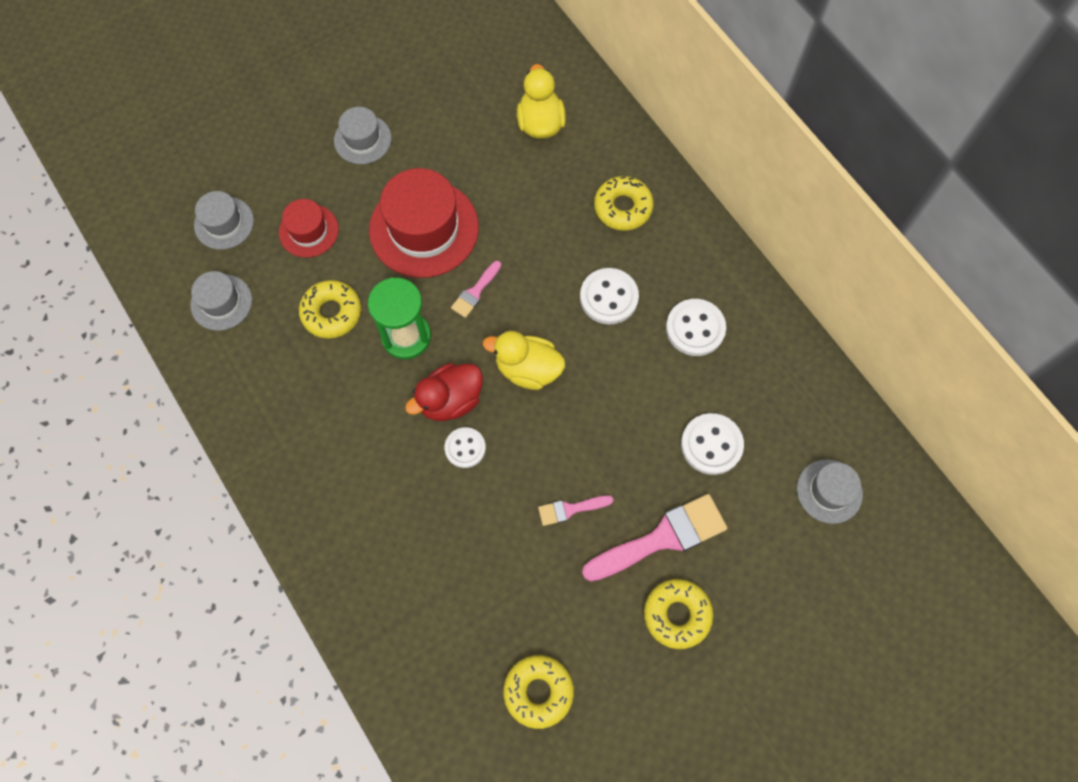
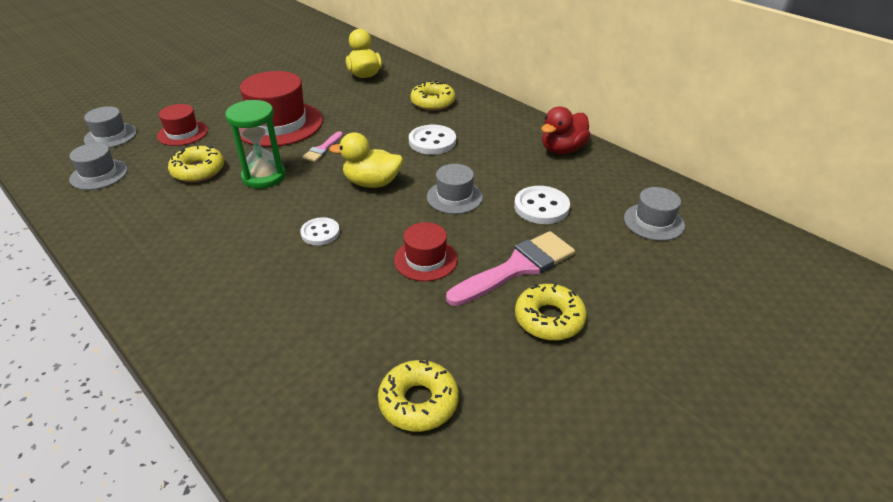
camera: 10 degrees left, 30 degrees down
(362, 139) = (230, 91): grey hat -> grey hat (454, 197)
(450, 400) = (304, 207): red duck -> red duck (562, 149)
(570, 509) = (425, 259): pink brush -> red hat
(695, 328) = (505, 149): white button -> none

